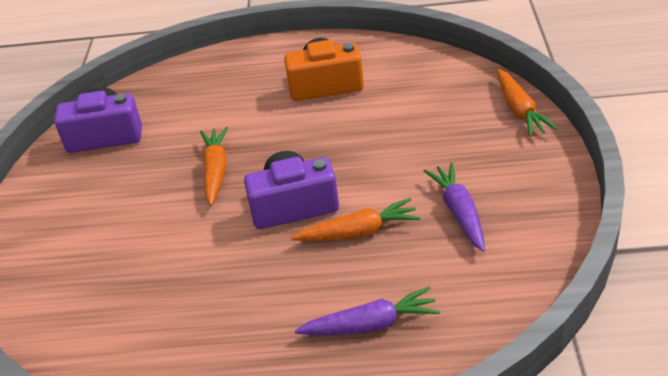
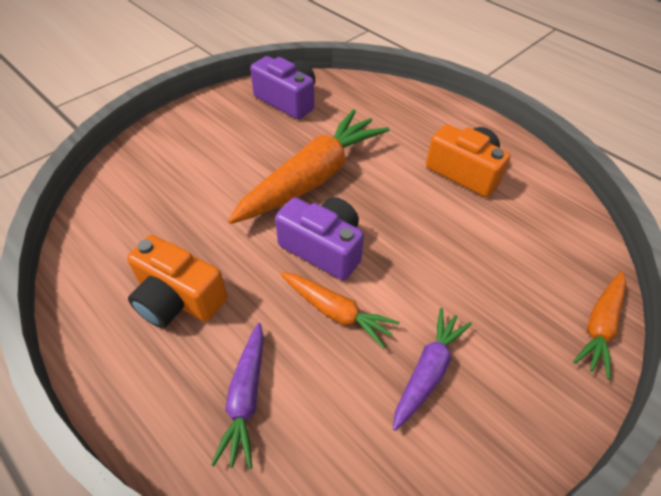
camera: 40 degrees right, 10 degrees up
(216, 171) = (312, 178): orange carrot -> orange carrot, size x1.88
(231, 322) = (178, 299): none -> orange camera
(370, 324) = (246, 398): purple carrot -> purple carrot turned 60 degrees clockwise

